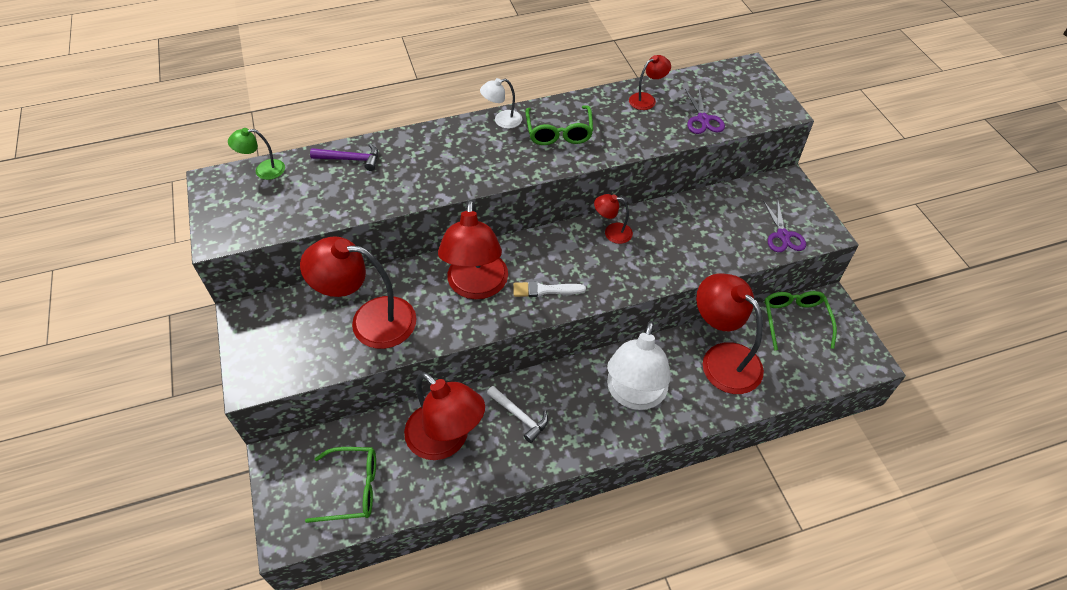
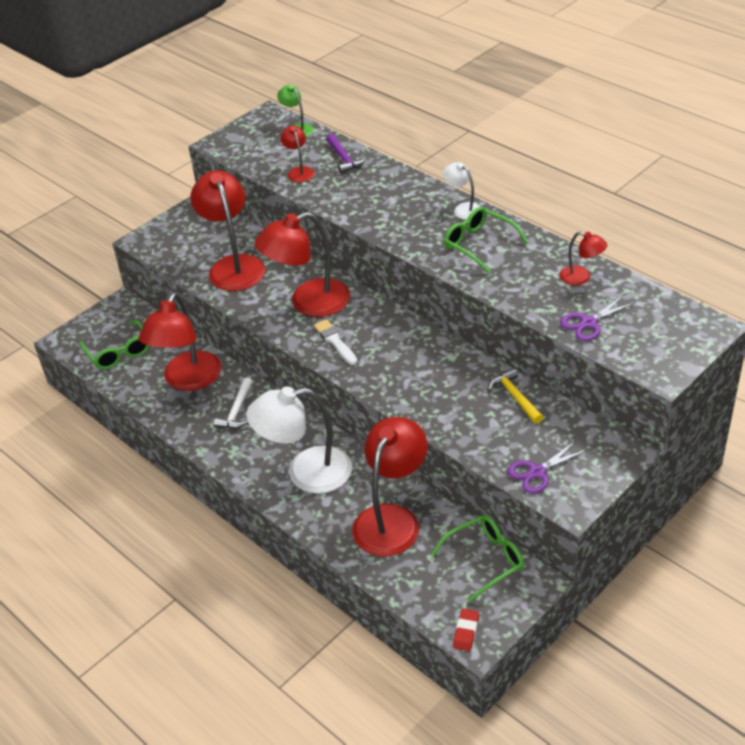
camera: 65 degrees right, 10 degrees down
(559, 132) = (479, 245): green glasses -> green glasses turned 75 degrees clockwise
(612, 232) = (437, 354): red lamp -> red lamp (299, 171)
(694, 210) = (515, 397): none -> yellow hammer
(860, 364) = (466, 632): none -> red eraser

